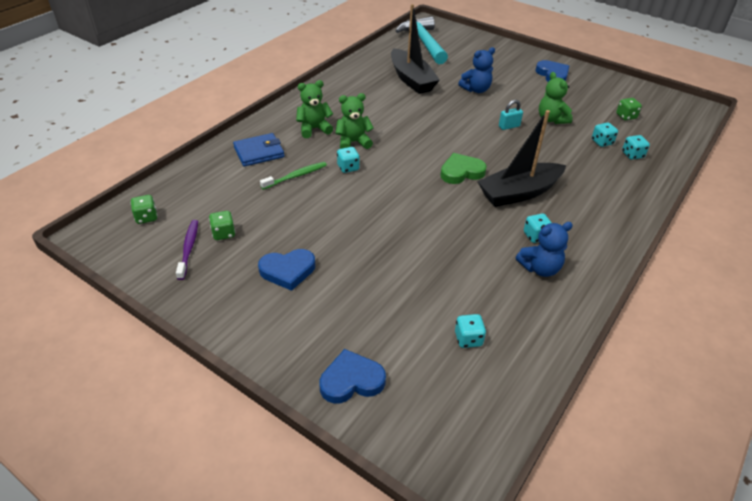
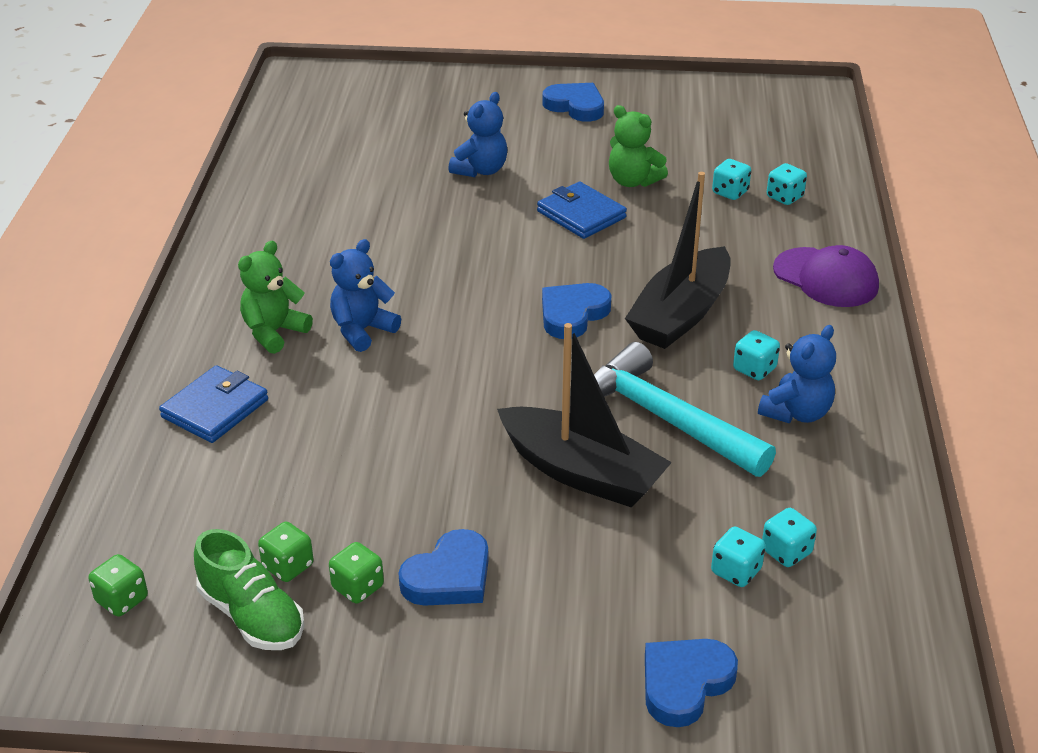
camera: 30 degrees left, 5 degrees down
(189, 248) = (252, 616): purple toothbrush -> green shoe
(296, 176) = (319, 423): green toothbrush -> none
(348, 167) = (392, 375): turquoise dice -> turquoise dice (736, 571)
(353, 142) = (362, 330): green teddy bear -> blue teddy bear
(411, 79) = (361, 187): black boat -> black boat (581, 472)
(424, 42) = (323, 113): turquoise hammer -> turquoise hammer (665, 419)
(461, 172) = (572, 314): green heart -> blue heart
(509, 126) = (581, 214): turquoise padlock -> blue wallet
(621, 205) = (826, 278): none -> purple cap
(626, 116) = (731, 140): green dice -> green dice (358, 587)

